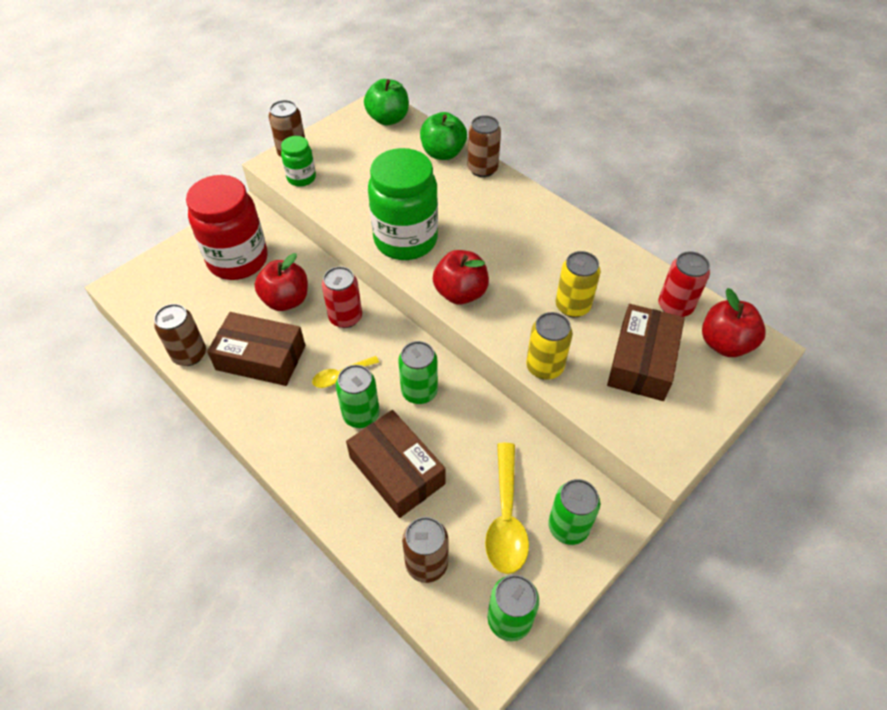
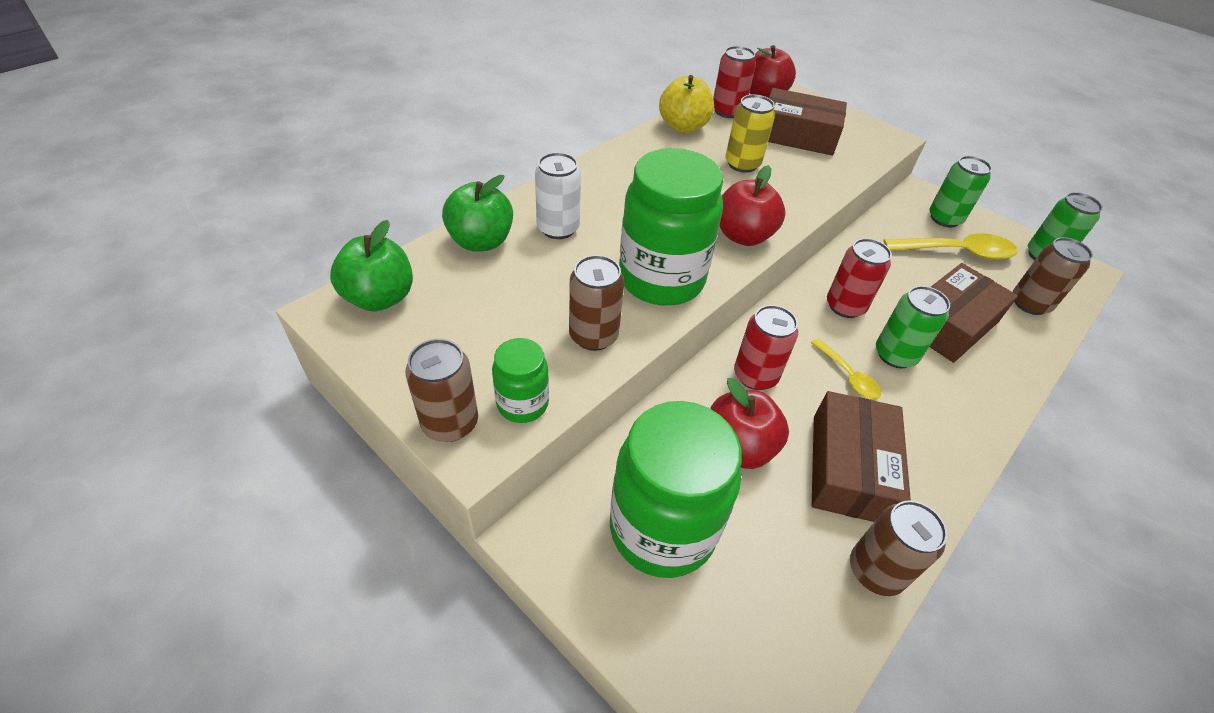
camera: 95 degrees left, 5 degrees down
(238, 260) = (662, 529): red jar -> green jar
(419, 391) = (845, 306): green can -> red can
(460, 188) = (558, 228): none -> white can
(482, 169) = (520, 208): brown can -> brown can (593, 336)
(544, 367) = (825, 187): yellow can -> none
(631, 268) = (683, 127): none -> yellow apple

